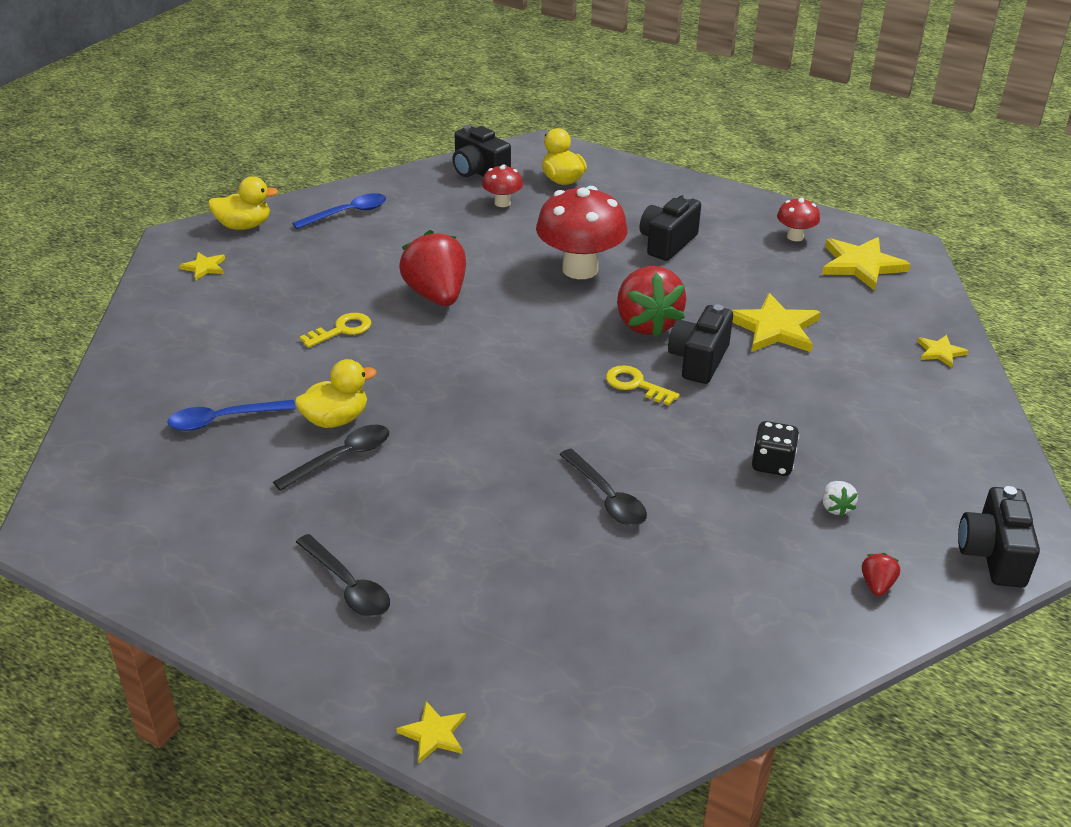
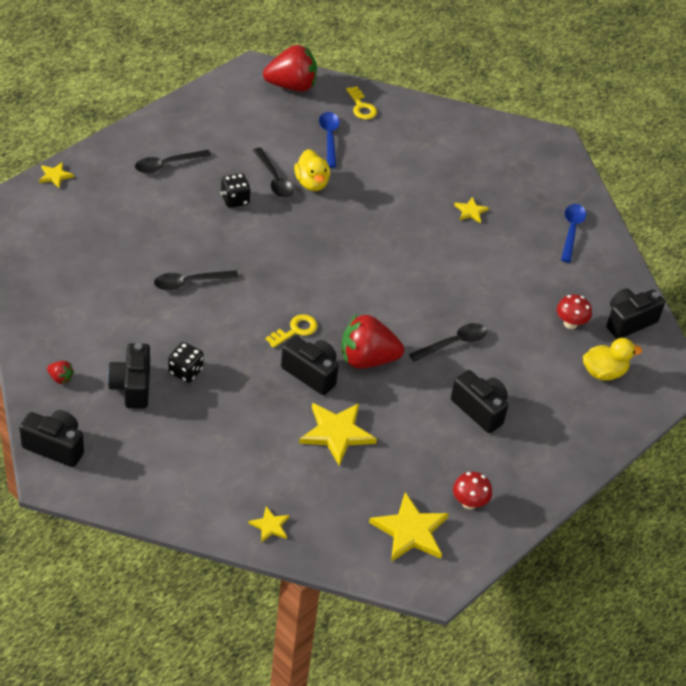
camera: 100 degrees right, 10 degrees up
(204, 267) = (509, 149): yellow star -> yellow star (470, 211)
(244, 226) = (563, 174): yellow duck -> none
(342, 330) = (409, 201): yellow key -> yellow key (361, 107)
(348, 213) = (571, 231): blue spoon -> blue spoon turned 150 degrees counterclockwise
(405, 489) = (235, 200): none -> black dice
(436, 295) = (439, 255): red strawberry -> red strawberry (291, 86)
(580, 269) = (453, 343): red mushroom -> black spoon
(835, 507) = (132, 387): white strawberry -> black camera

